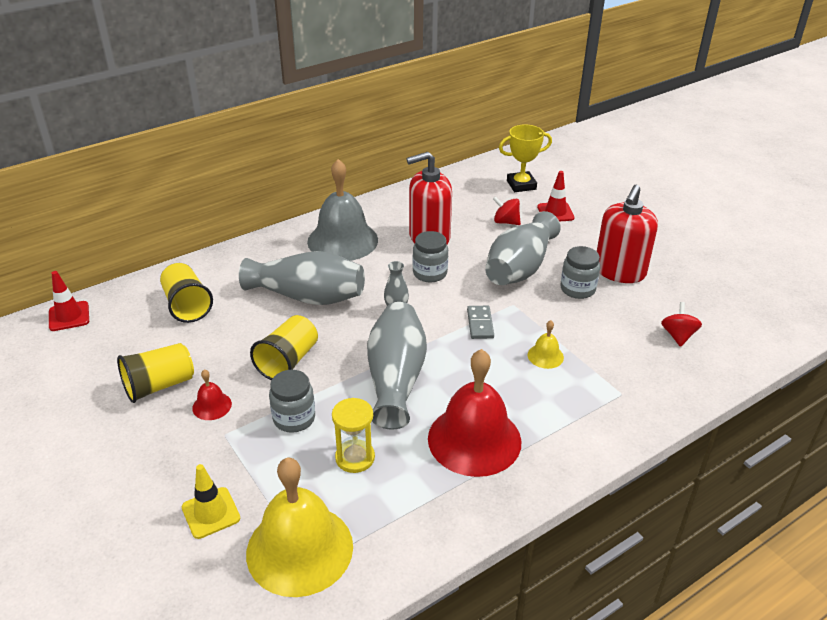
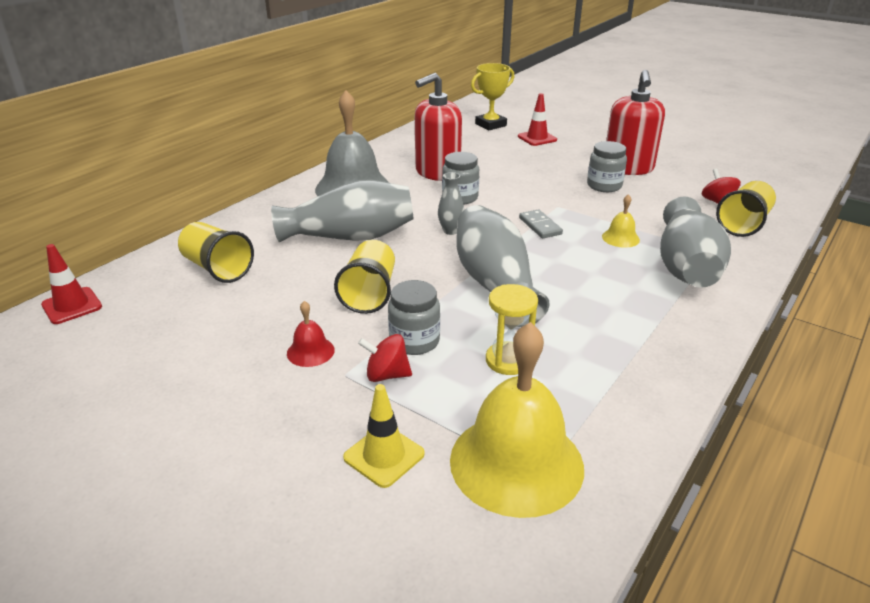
camera: 20 degrees left, 5 degrees down
(159, 385) = (232, 347): yellow cup -> yellow cup (743, 224)
(474, 439) = (614, 316): red bell -> none
(506, 222) = (499, 151): red spinning top -> red spinning top (387, 375)
(519, 268) = (540, 180): grey vase -> grey vase (686, 267)

